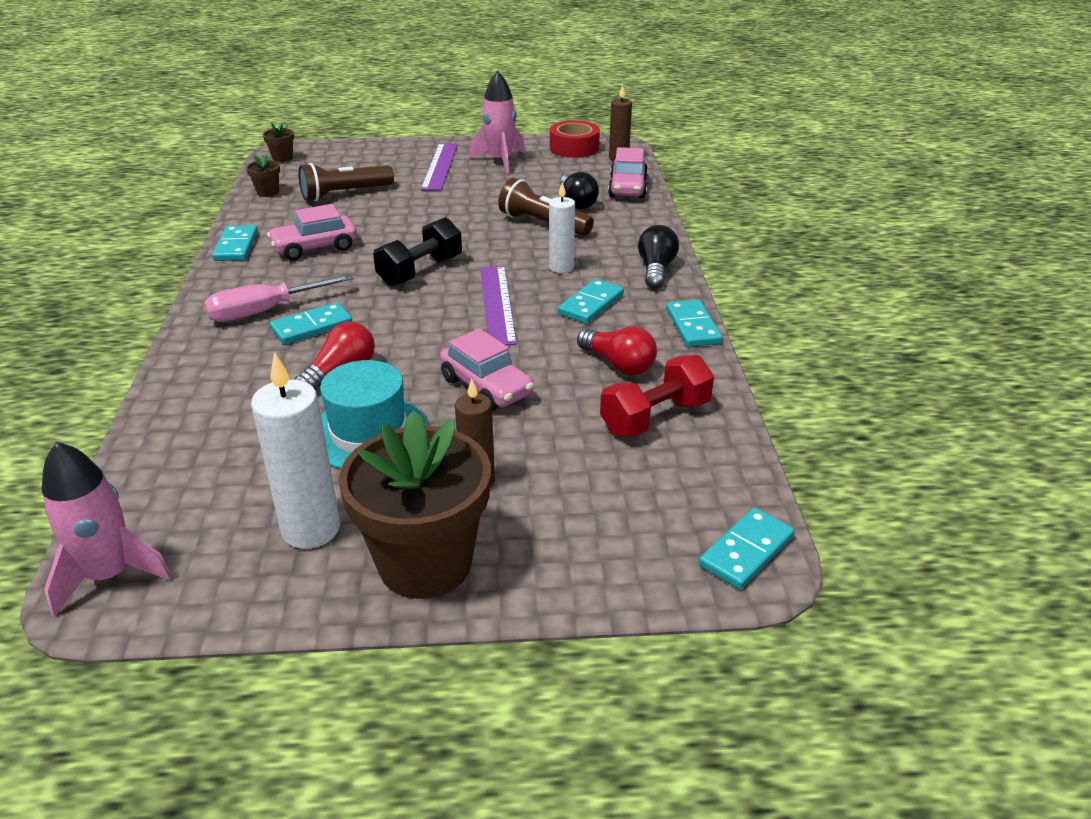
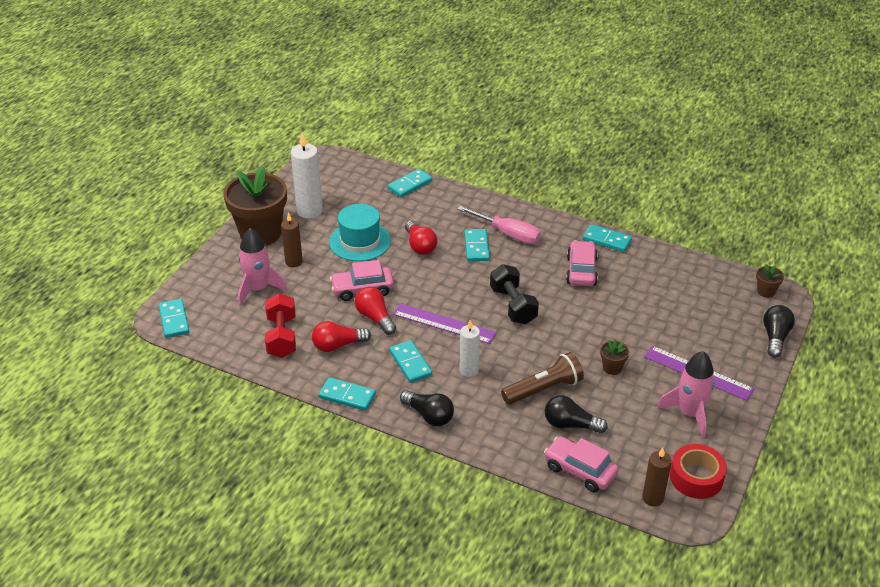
camera: 120 degrees right, 5 degrees up
(109, 575) = (331, 163): pink rocket -> pink rocket (258, 289)
(161, 440) = (409, 185): none -> turquoise domino
(263, 311) = (508, 234): pink screwdriver -> pink screwdriver turned 120 degrees clockwise
(268, 192) = (694, 270): brown flower pot -> brown flower pot (612, 368)
(344, 194) = (668, 305): brown flashlight -> none
(355, 146) = (775, 337): none -> black light bulb
(536, 355) = (375, 318): none -> red light bulb

